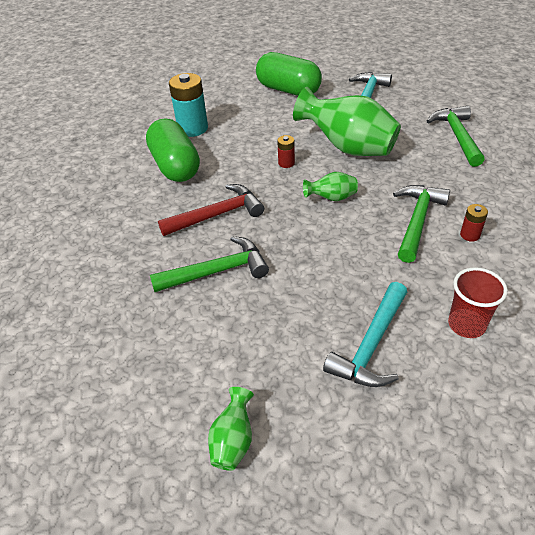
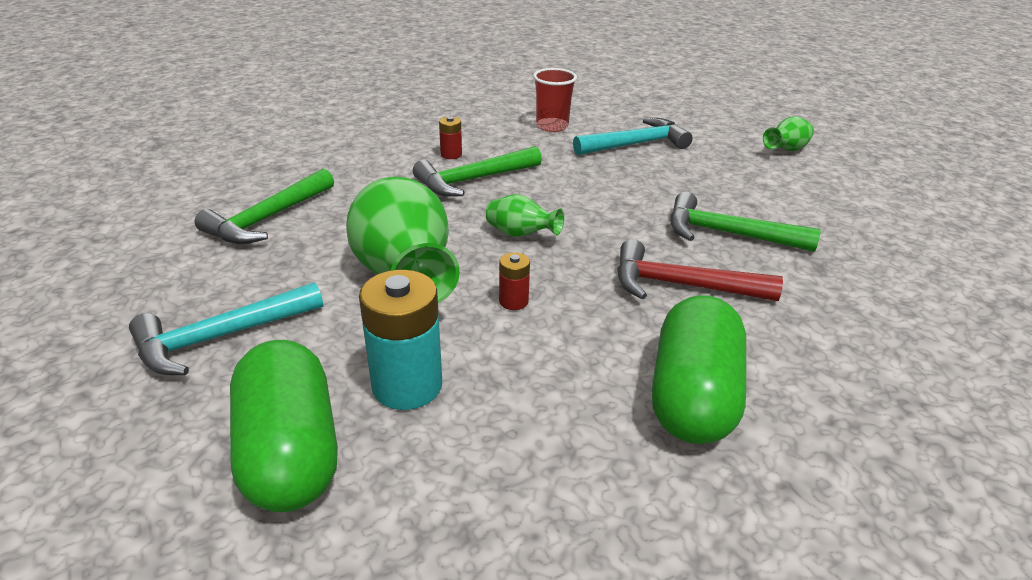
camera: 145 degrees left, 10 degrees down
(193, 128) = (593, 473): turquoise battery -> turquoise battery (407, 385)

